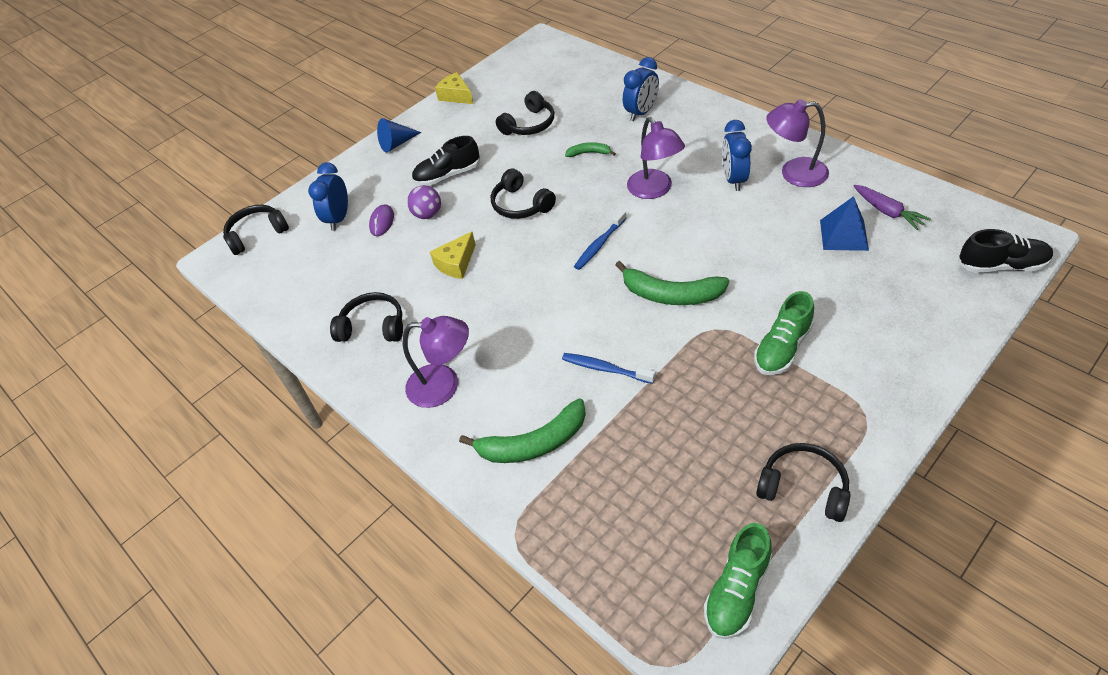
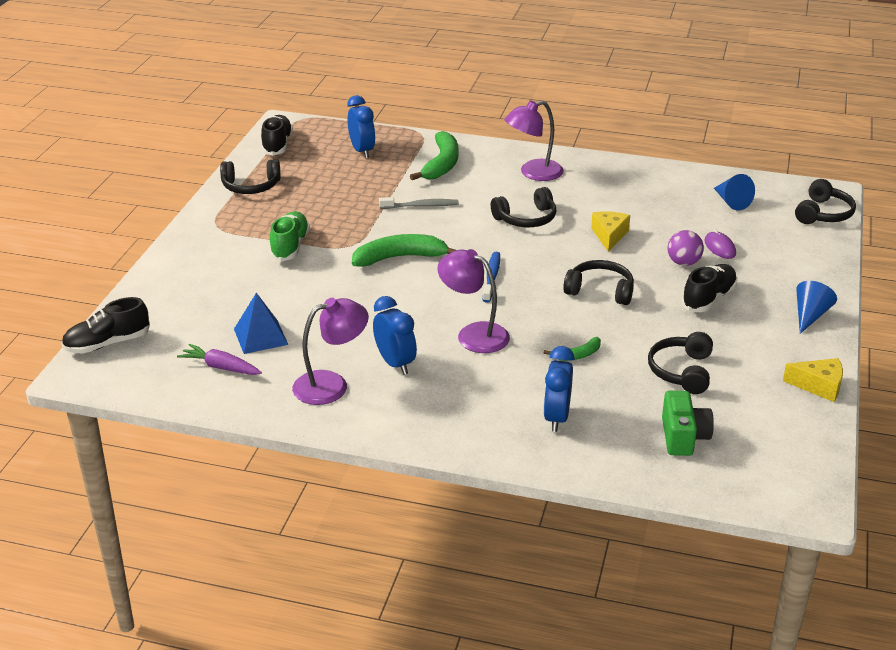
camera: 145 degrees right, 15 degrees down
(308, 273) = (731, 202): none -> blue cone
(338, 219) = (765, 241): blue clock -> blue clock (362, 151)
(373, 327) = (627, 186): black headphones -> black headphones (526, 218)
(533, 443) = (442, 164): green banana -> green banana turned 150 degrees clockwise
(572, 85) = (683, 437): none -> green camera
(605, 369) = (421, 206): blue toothbrush -> grey toothbrush
(737, 590) = (277, 145): green shoe -> black shoe

